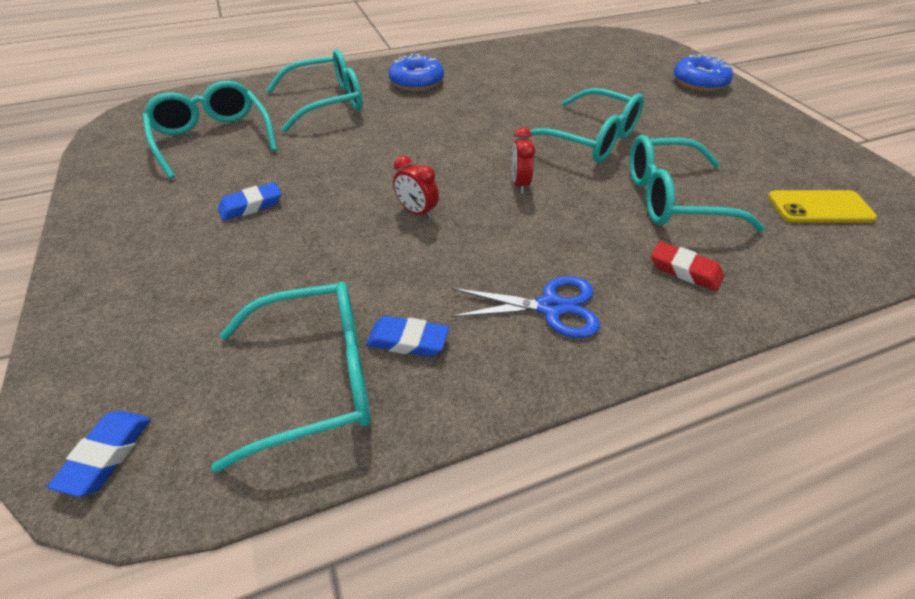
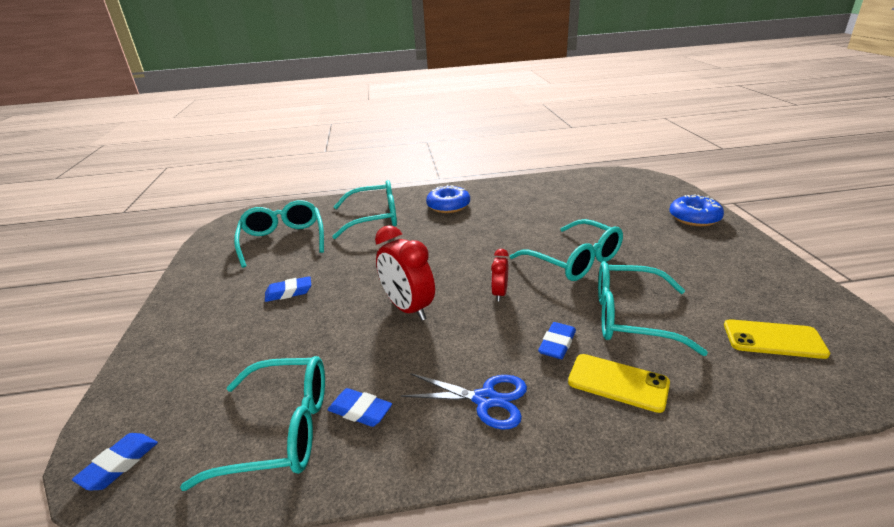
camera: 15 degrees right, 15 degrees down
(417, 212) = (408, 308): red clock -> red clock, size x1.83
(606, 236) = (557, 344): none -> blue eraser
(685, 270) = (618, 382): red eraser -> yellow phone

